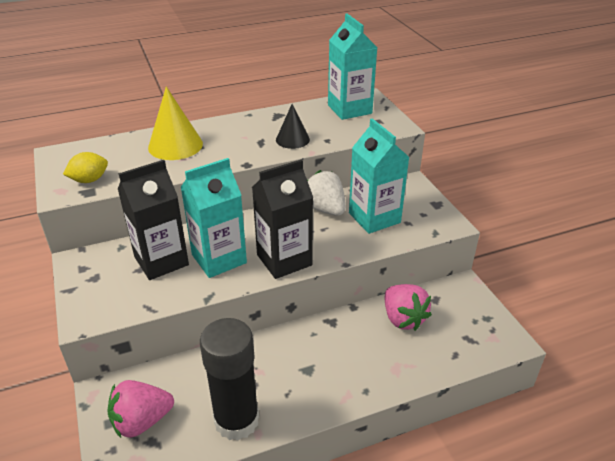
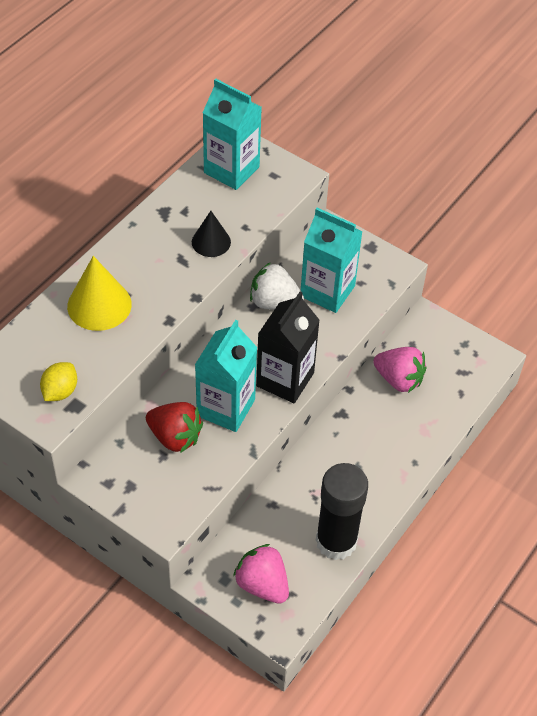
camera: 35 degrees left, 15 degrees up
(142, 421) = (262, 584): pink strawberry -> pink strawberry turned 105 degrees clockwise
(161, 261) = (175, 437): black carton -> red strawberry

